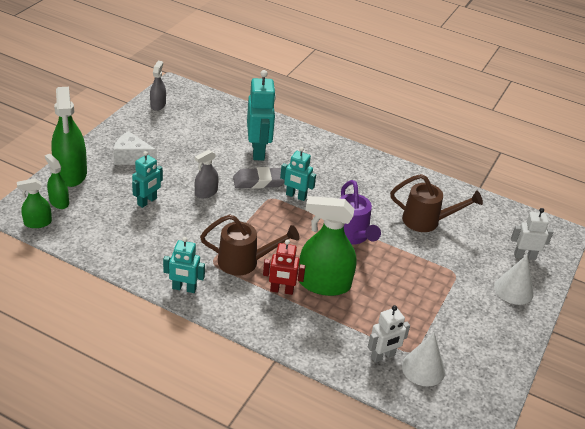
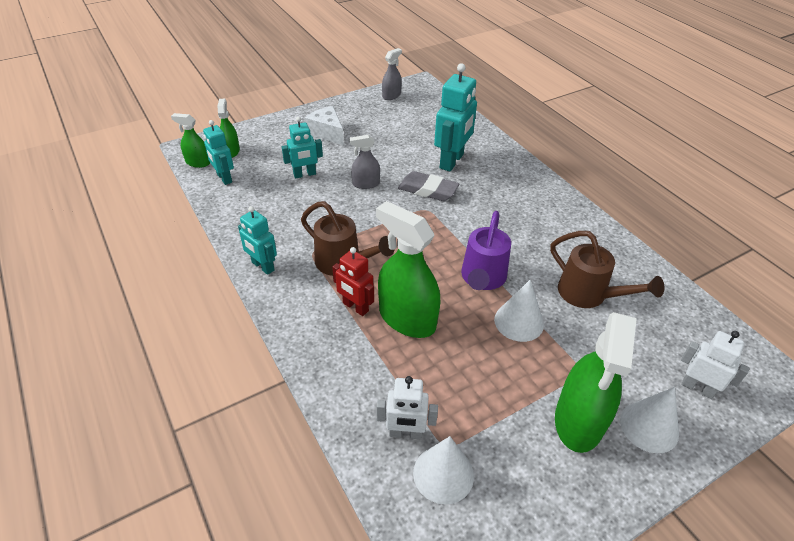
camera: 35 degrees right, 5 degrees up
(71, 173) = (263, 131): green spray bottle -> green spray bottle (579, 421)
(296, 196) = (454, 216): turquoise robot -> turquoise robot (224, 178)
(397, 256) = (519, 322): none -> white cone

